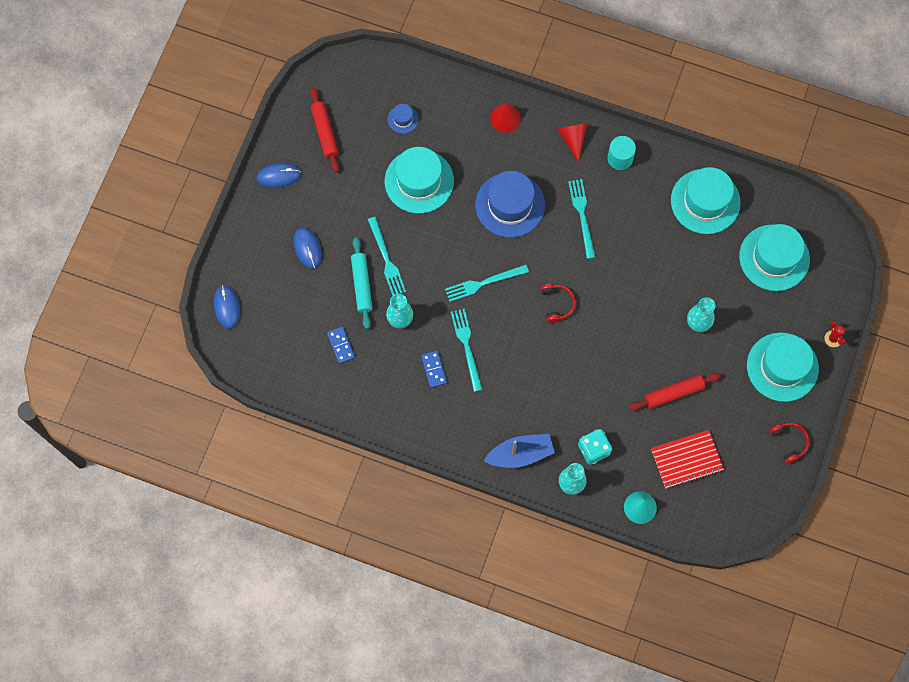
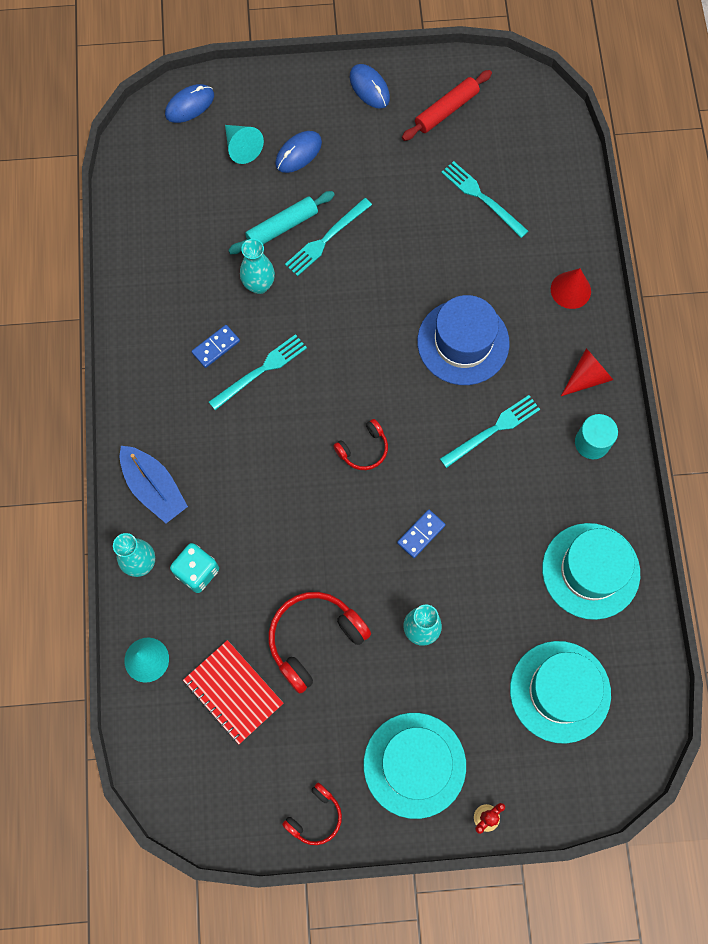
camera: 65 degrees right, 0 degrees up
(282, 285) = (241, 148): none -> turquoise cone
(341, 345) = (199, 237): blue domino -> blue domino (421, 534)
(403, 119) = (507, 182): blue hat -> none
(419, 181) = (440, 231): turquoise hat -> none
(483, 283) = (349, 355): turquoise fork -> turquoise fork (482, 198)
(674, 393) = (314, 639): red rolling pin -> red headphones

